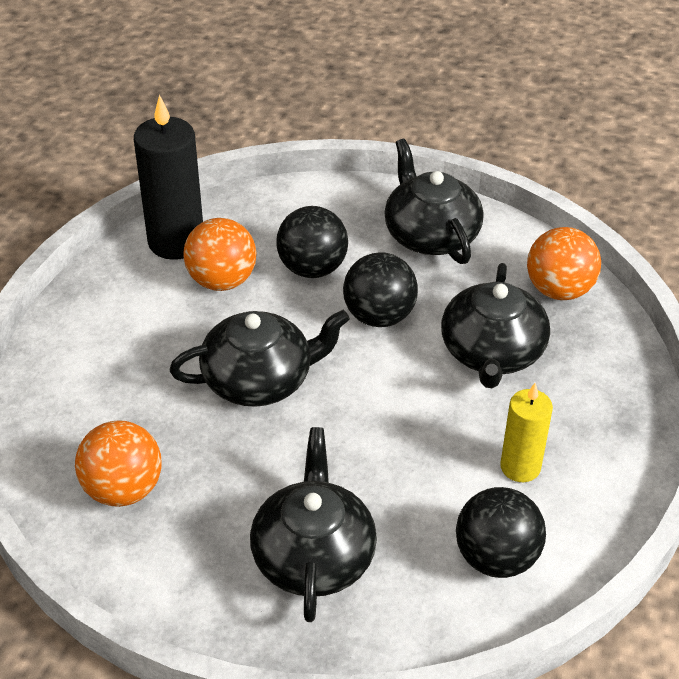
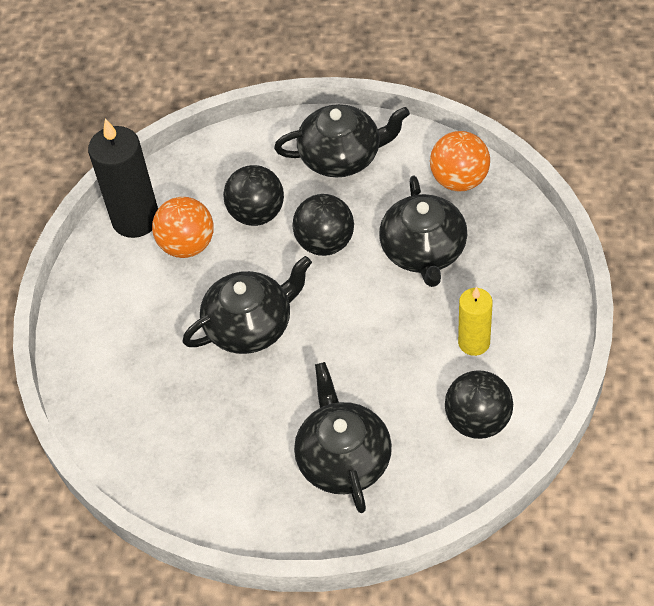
camera: 10 degrees left, 10 degrees up
(123, 489) = (180, 447): orange ball -> none
(430, 235) = (342, 156): black teapot -> black teapot turned 120 degrees clockwise

